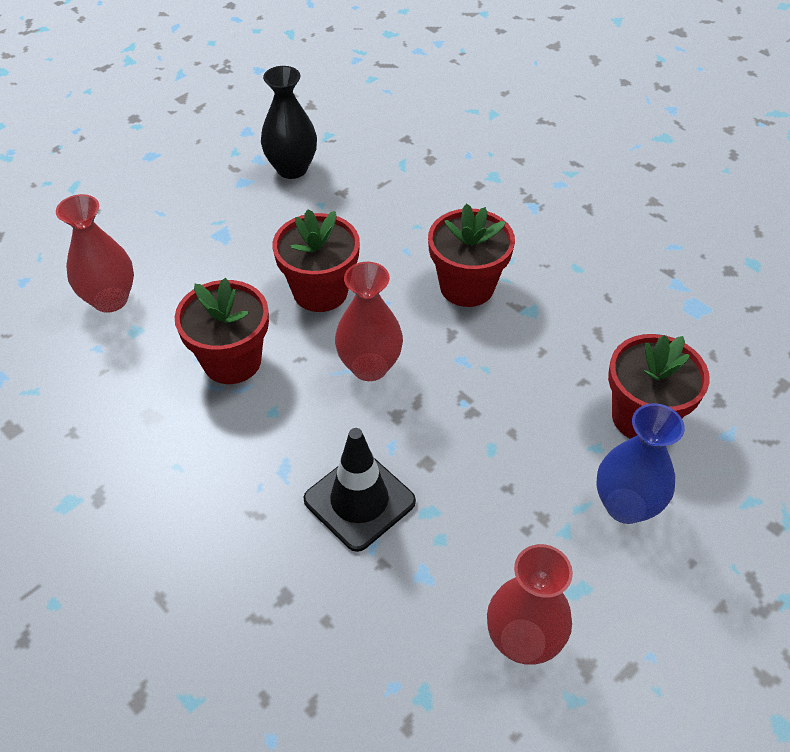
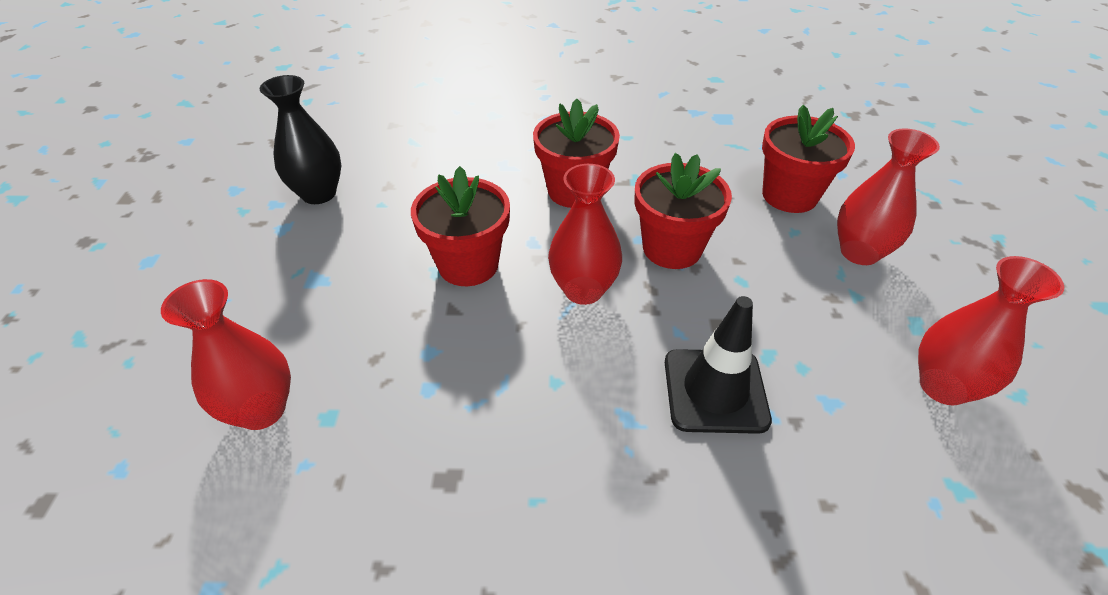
camera: 45 degrees left, 5 degrees down
(232, 361) = (464, 370): red flower pot -> red flower pot (672, 248)
(625, 506) = (859, 252): blue vase -> red vase

